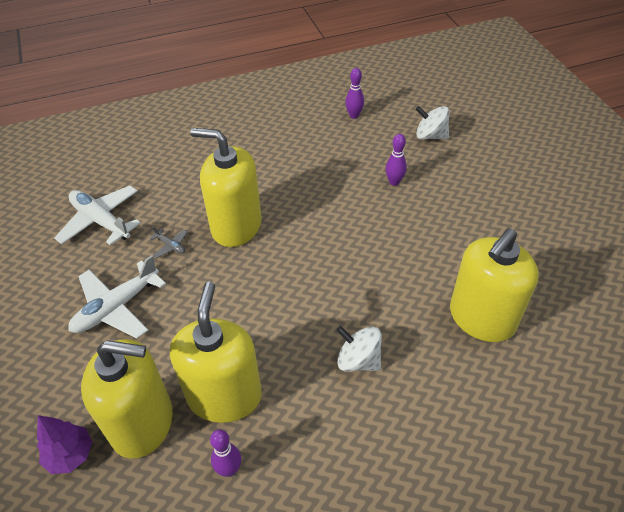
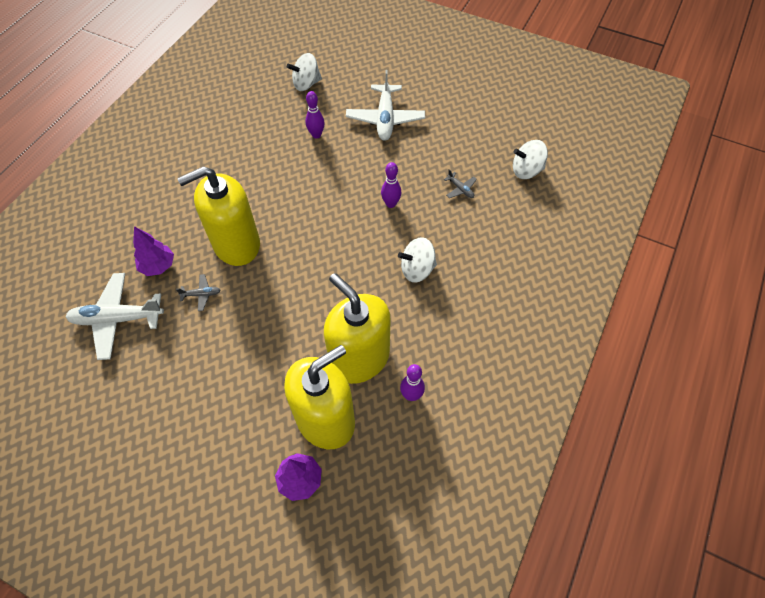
camera: 45 degrees left, 10 degrees up
(116, 307) = (213, 367): white plane -> white plane (385, 119)
(167, 203) = (158, 266): none -> purple tree
(354, 115) = (233, 101): purple bowling pin -> purple bowling pin (391, 204)
(482, 318) = (460, 189): yellow soap dispenser -> grey plane
(577, 351) = (526, 171): none -> white spinning top

